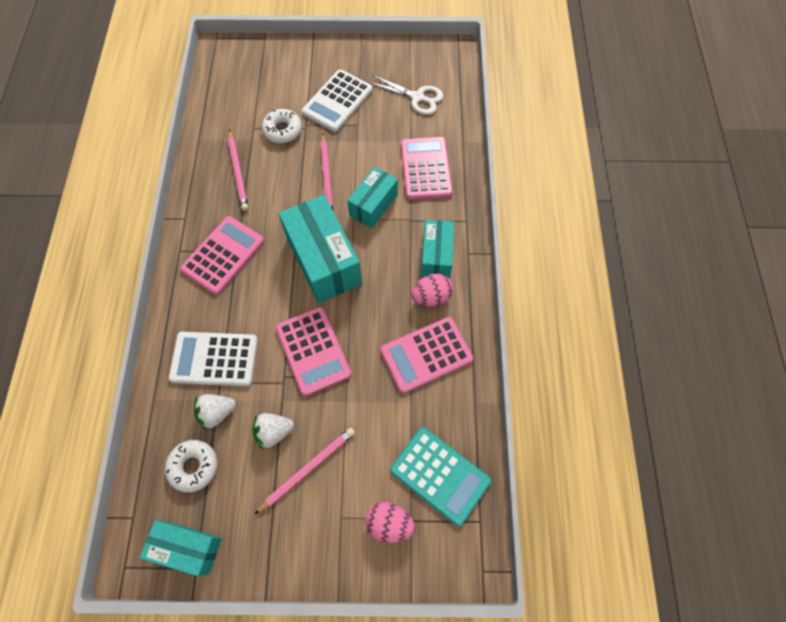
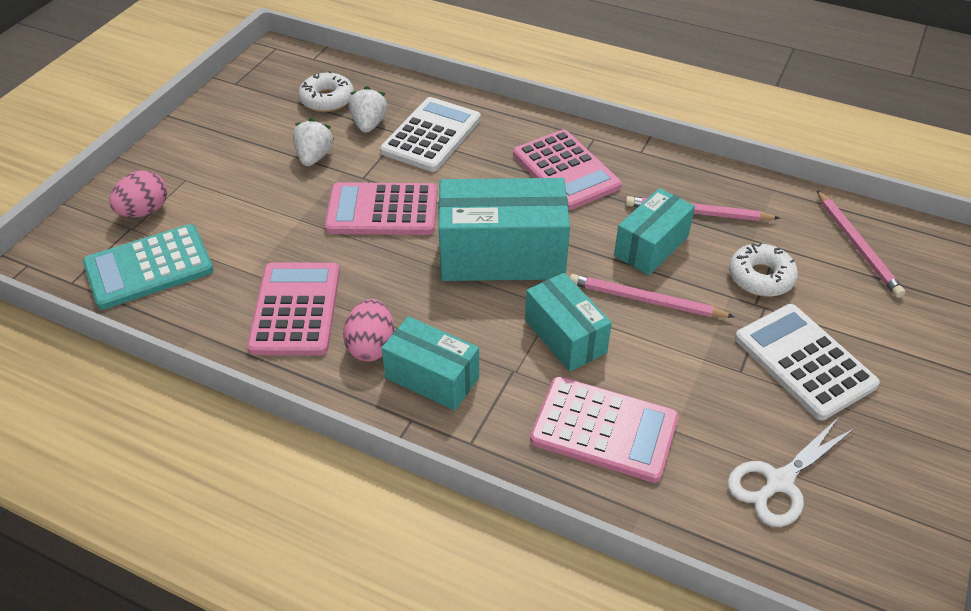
camera: 115 degrees right, 20 degrees down
(188, 547) = (257, 82): turquoise box -> turquoise box (651, 246)
(307, 469) = (254, 170): pink pencil -> pink pencil (857, 246)

